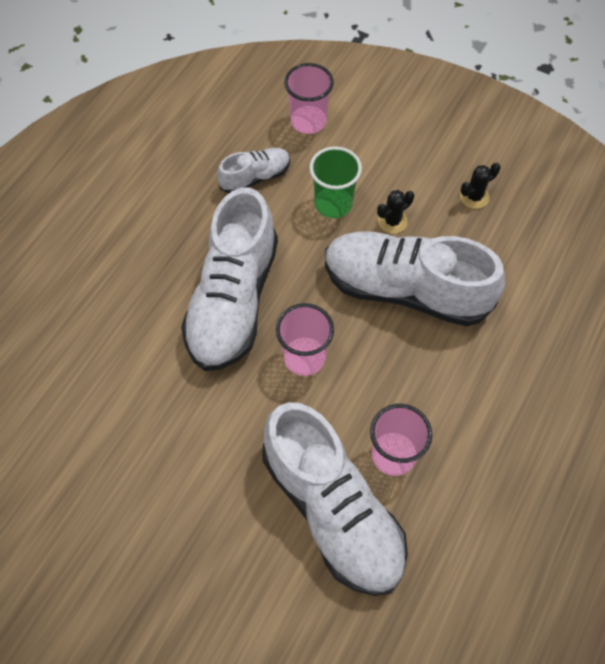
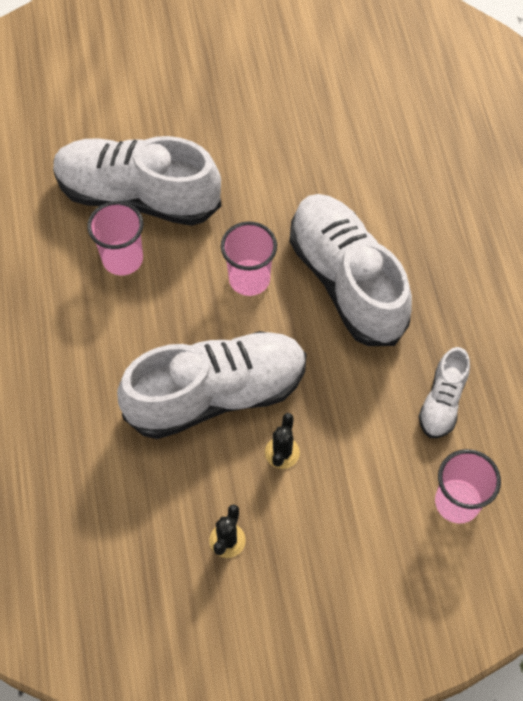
camera: 140 degrees right, 0 degrees up
(333, 204) = (349, 429): green cup -> none

